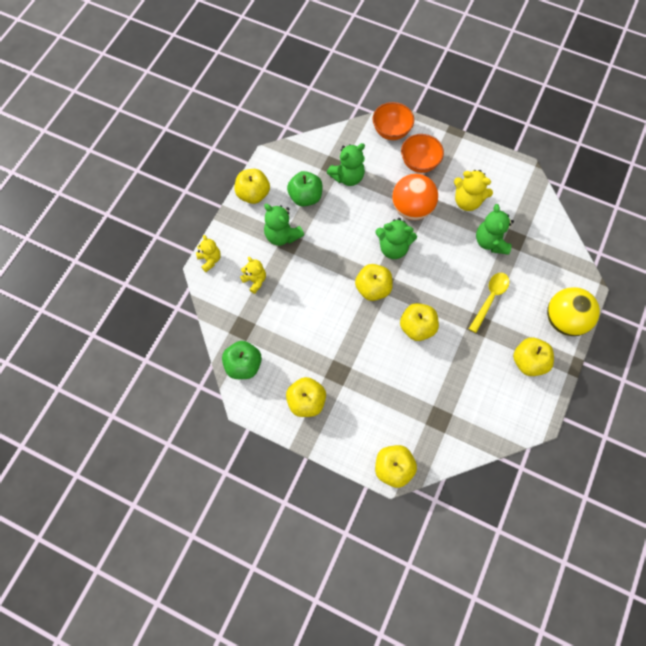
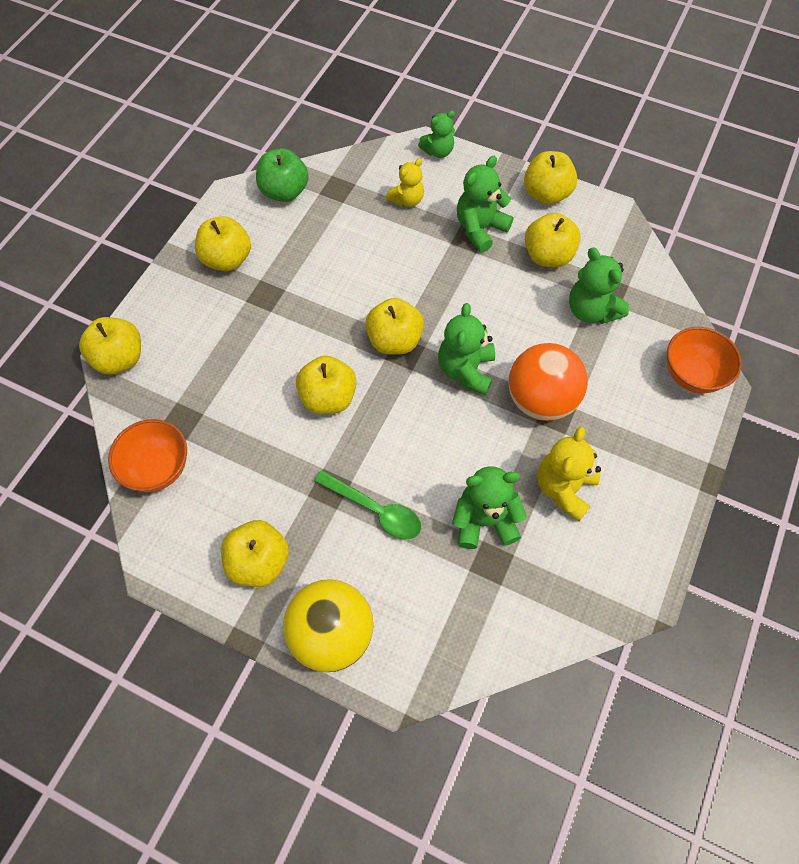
camera: 90 degrees right, 5 degrees down
(210, 260) = (438, 151): yellow teddy bear -> green teddy bear
(305, 197) = (548, 256): green apple -> yellow apple
(419, 163) = (633, 415): orange bowl -> orange bowl (158, 468)
(490, 299) = (375, 510): yellow spoon -> green spoon

